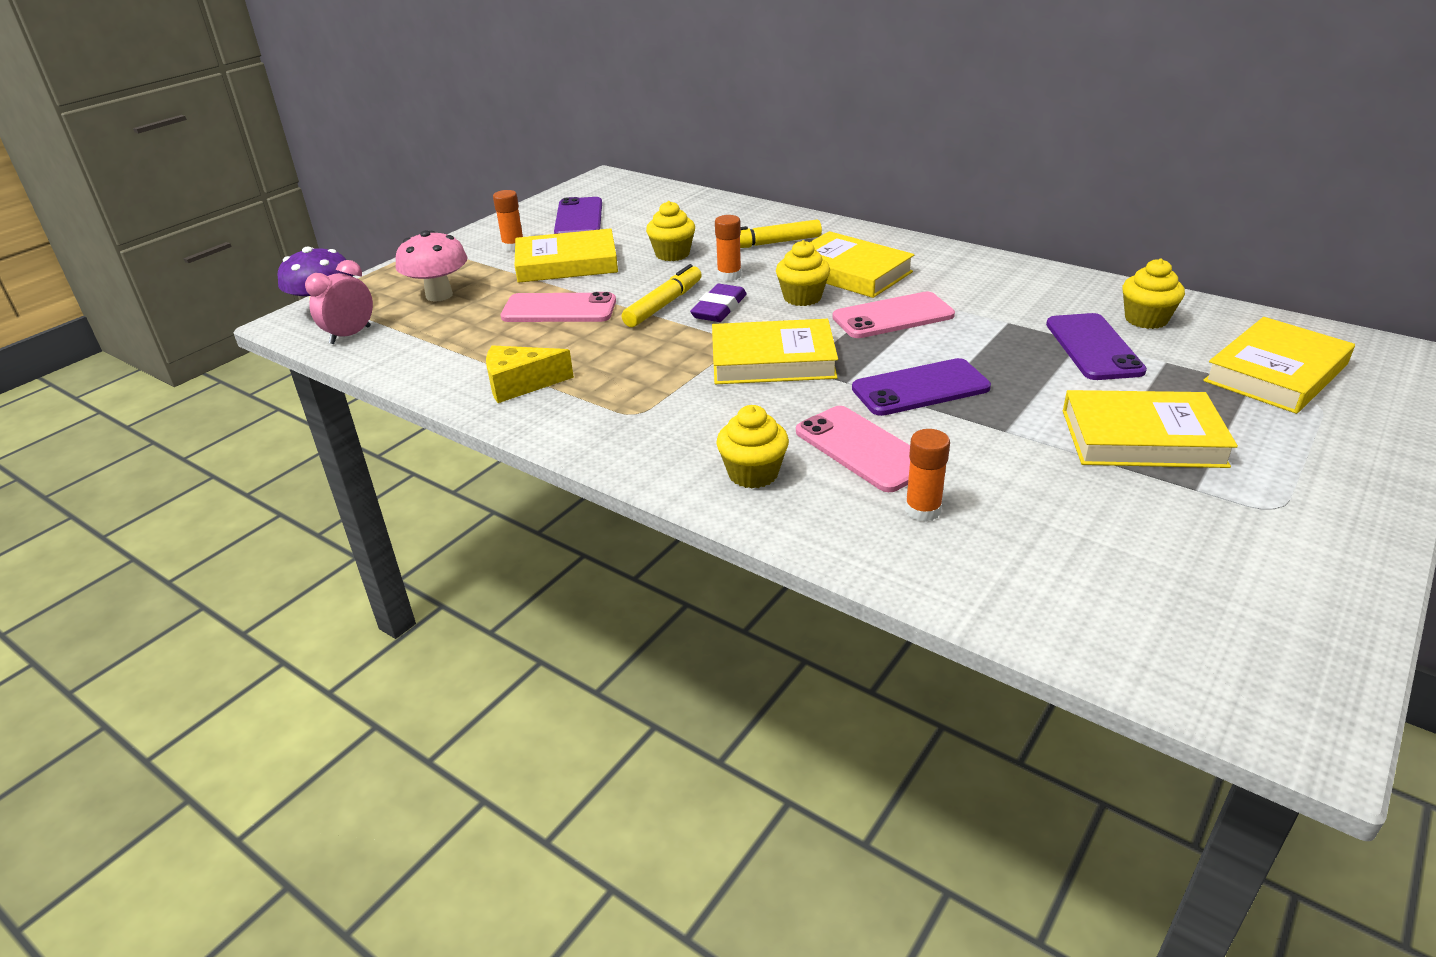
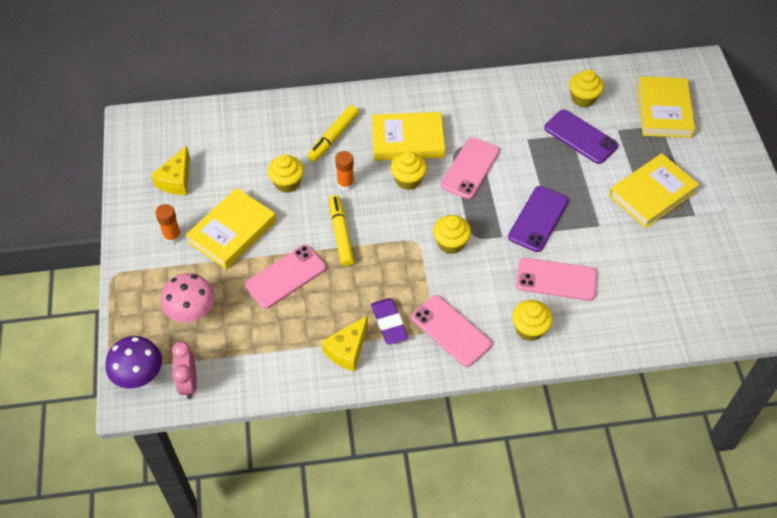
camera: 45 degrees left, 20 degrees up
(579, 218) = (176, 180): purple phone -> yellow cheese
(653, 426) = (451, 331): none -> pink phone
(719, 308) = (375, 218): purple eraser -> purple eraser (389, 323)
(773, 360) = (451, 243): yellow book -> yellow cupcake
(922, 510) = (615, 300): orange glue stick -> none

